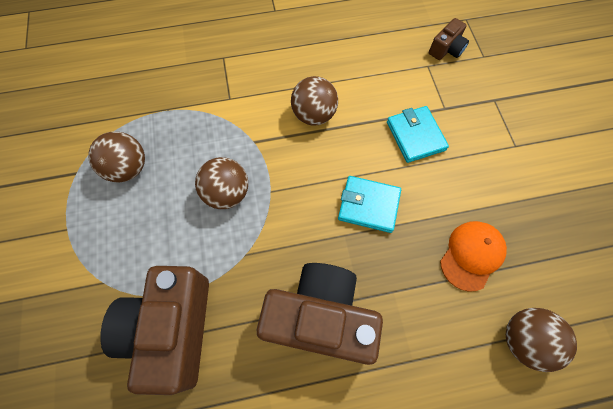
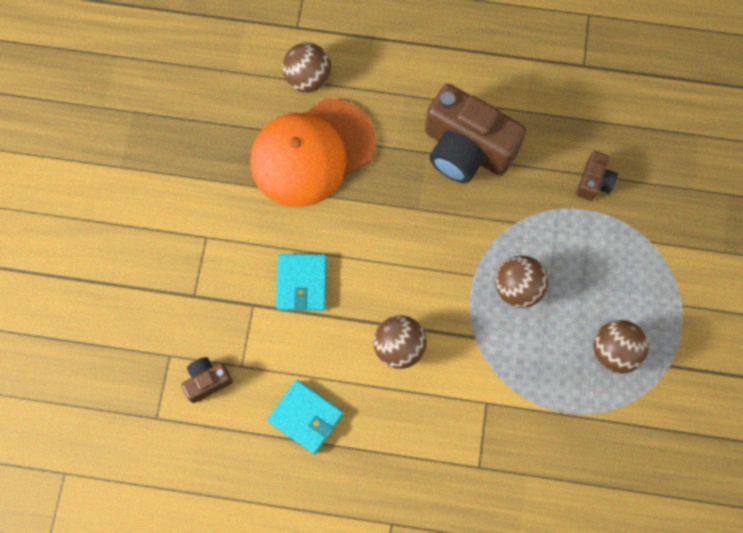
camera: 160 degrees left, 5 degrees up
(172, 329) = (594, 182): brown camera -> brown camera, size x0.46
(368, 205) = (383, 228): turquoise wallet -> turquoise wallet (306, 417)
(471, 255) = (312, 153): orange cap -> orange cap, size x1.87

